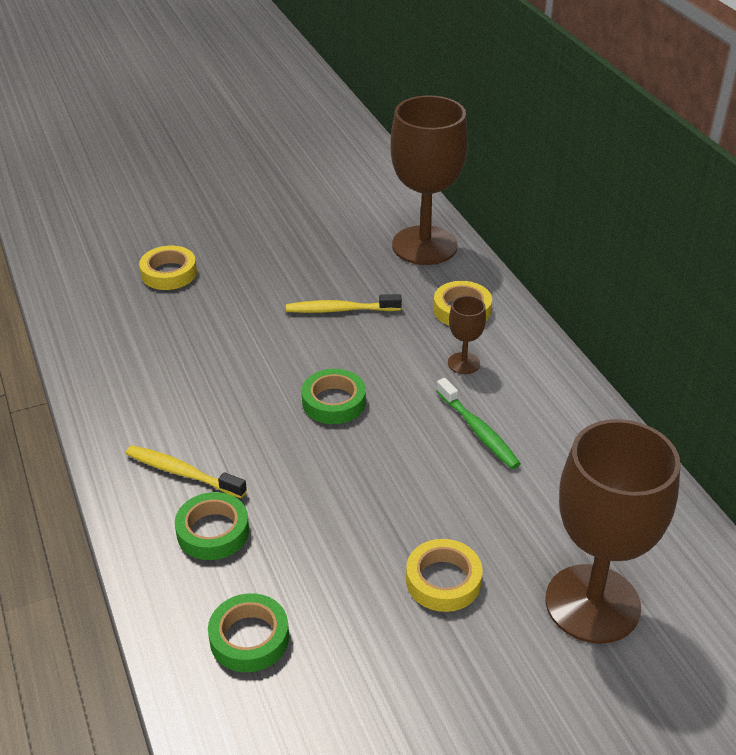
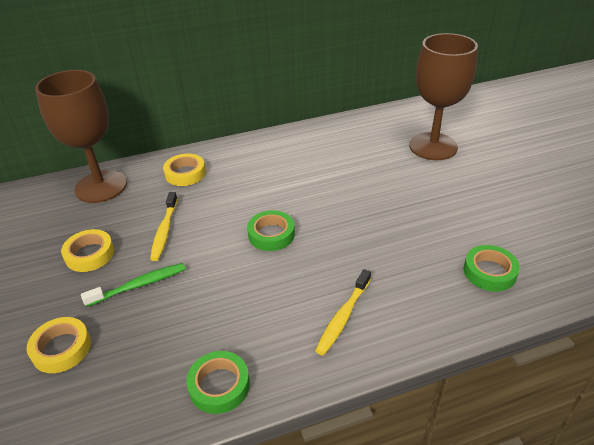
camera: 85 degrees left, 0 degrees up
(213, 531) = (402, 295): green tape -> green tape (219, 385)
(443, 580) = (427, 192): yellow tape -> yellow tape (90, 254)
(463, 363) = (241, 176): brown goblet -> none
(478, 431) = (306, 173): green toothbrush -> green toothbrush (139, 285)

